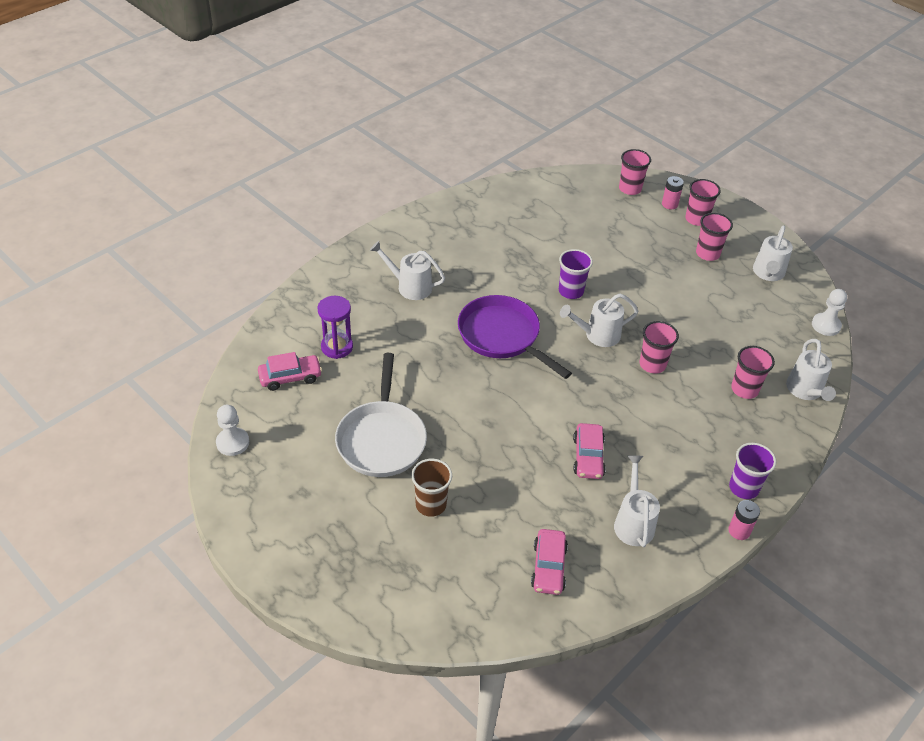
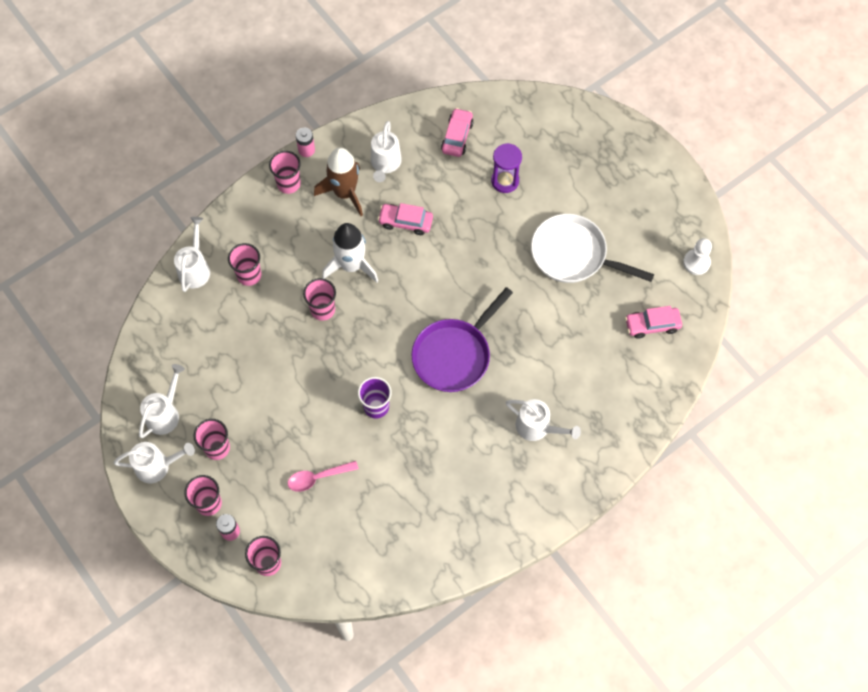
camera: 170 degrees left, 20 degrees up
(337, 347) = (610, 356): purple hourglass -> purple hourglass (505, 181)
(382, 439) = (573, 255): white pan -> white pan turned 75 degrees counterclockwise
(431, 504) = (538, 193): brown cup -> none
(502, 336) = (454, 354): purple pan -> purple pan turned 75 degrees clockwise
(588, 457) = (405, 222): pink car -> pink car turned 90 degrees counterclockwise
(597, 335) = (364, 348): white watering can -> white watering can (157, 466)
(608, 240) = (317, 477): none -> pink spoon
(636, 407) = (351, 265): none -> white rocket
(672, 483) = (344, 193): none -> brown rocket
(743, 488) = (288, 184): purple cup -> pink cup
(826, 325) = (139, 340): white pawn -> none

